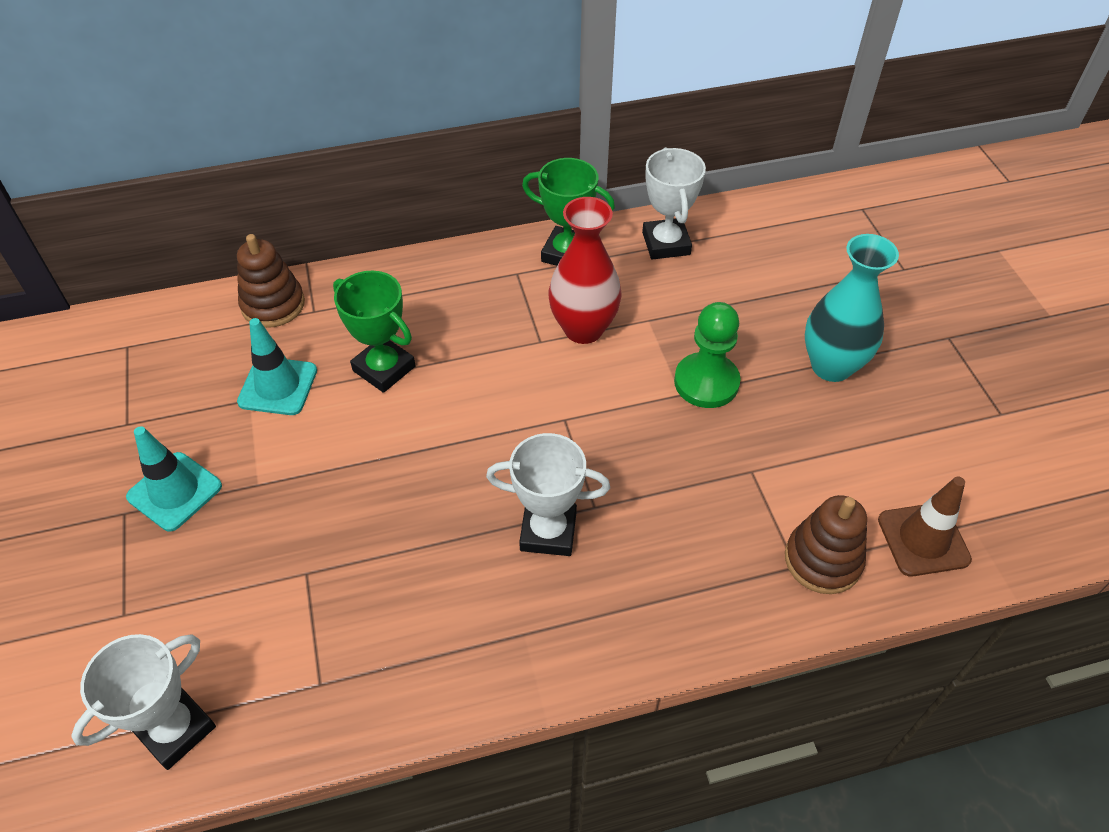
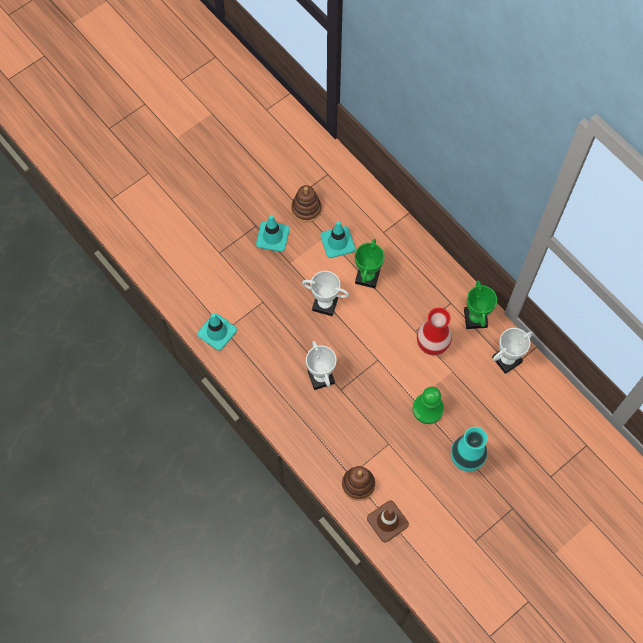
camera: 65 degrees right, 15 degrees up
(175, 729) = (190, 295): white trophy -> white trophy (325, 304)
(273, 305) = (378, 214): brown stacking toy -> brown stacking toy (306, 209)
(312, 705) = (217, 332): none -> turquoise traffic cone

